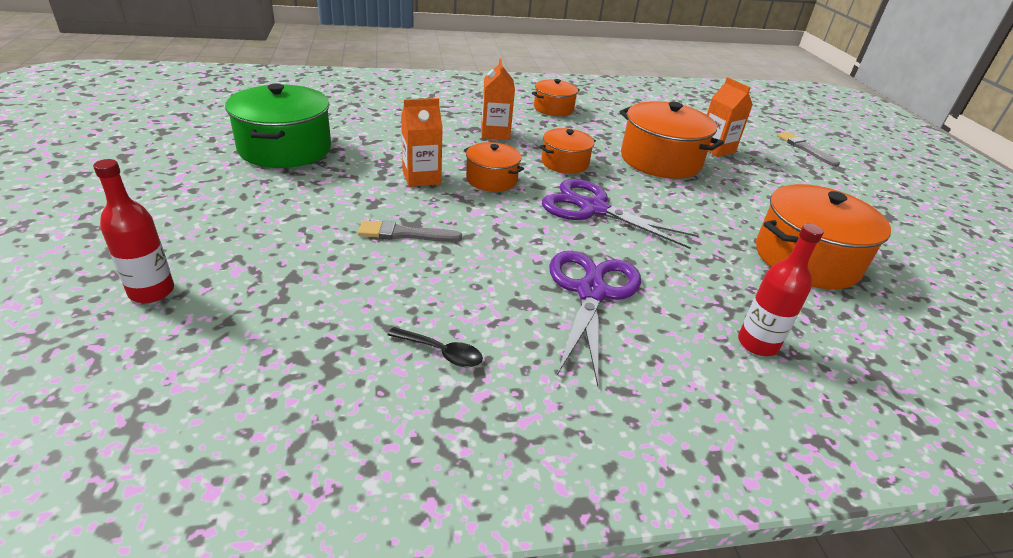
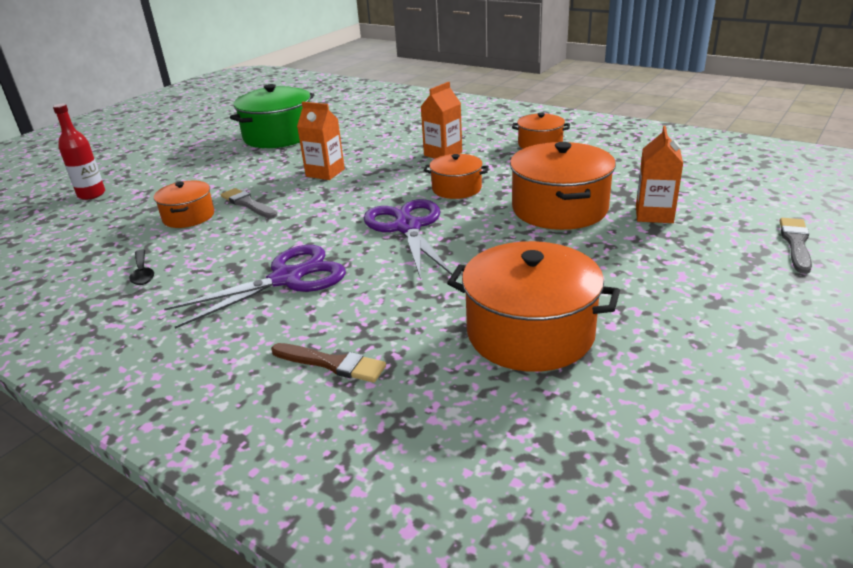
camera: 50 degrees right, 5 degrees down
(491, 179) = (371, 186): orange pot -> orange pot (188, 216)
(757, 344) = (332, 363): red bottle -> brown brush

